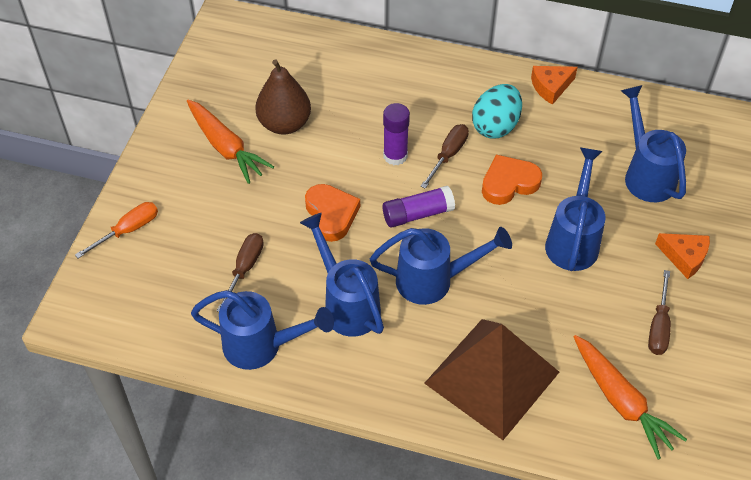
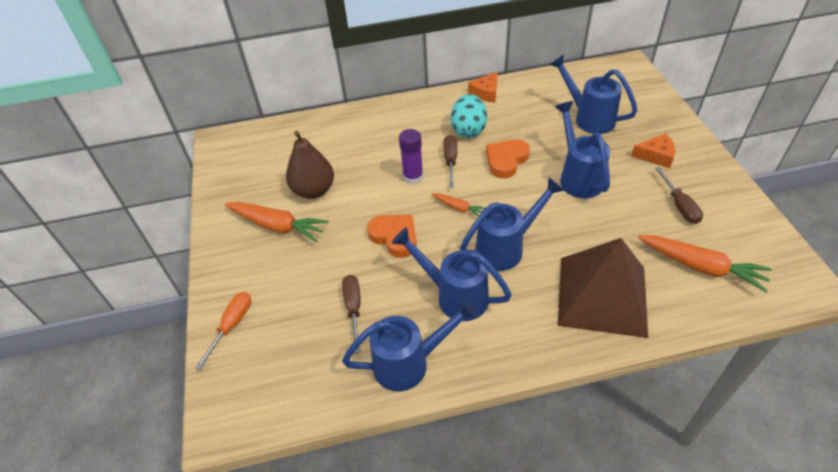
camera: 25 degrees left, 5 degrees down
(417, 214) = (459, 208): purple glue stick -> orange carrot

